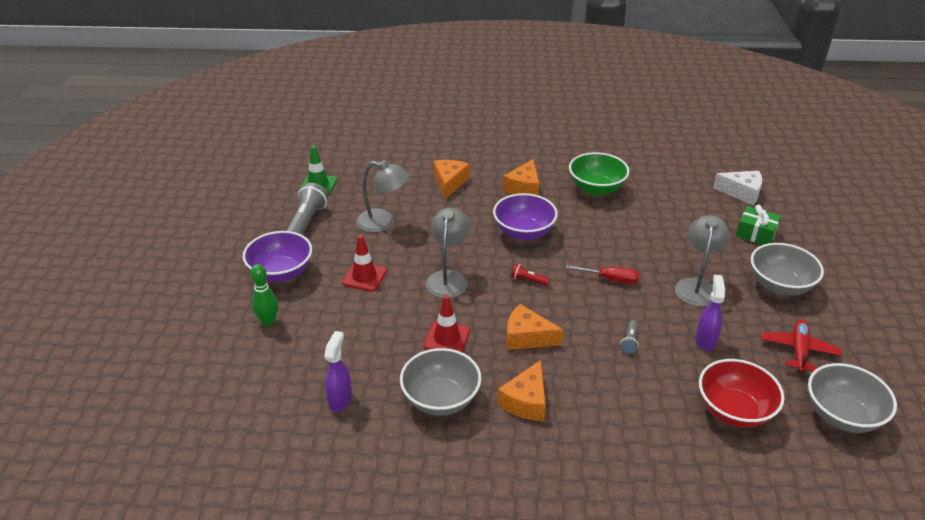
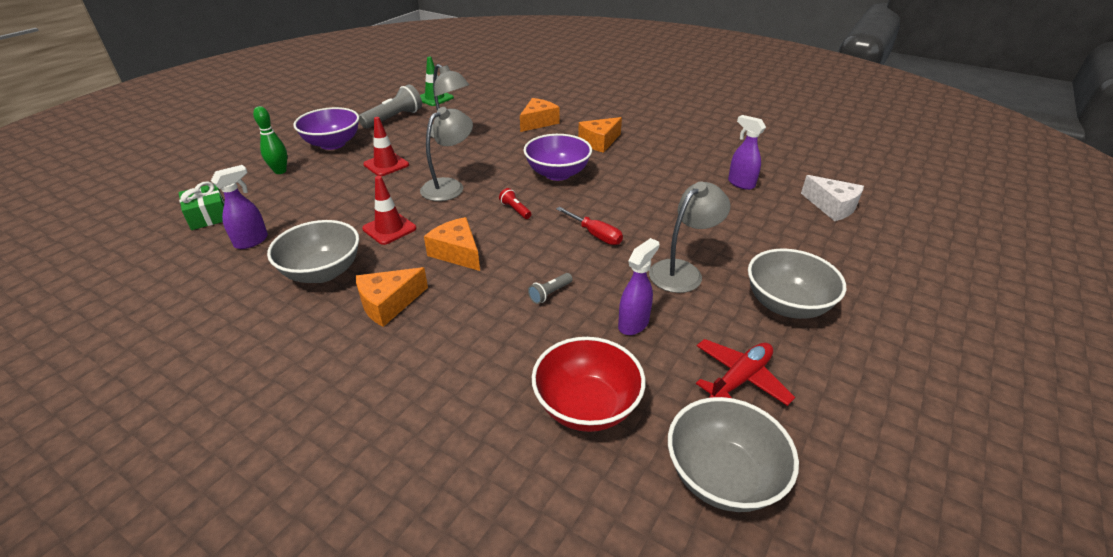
camera: 30 degrees right, 0 degrees up
(596, 188) = (669, 160): green bowl -> none
(666, 193) = (740, 183): none -> purple spray bottle
(756, 233) = (809, 247): green gift -> green gift (208, 216)

